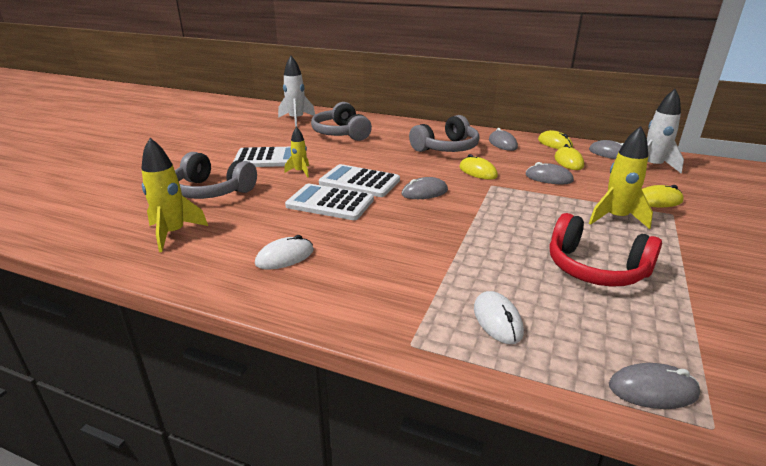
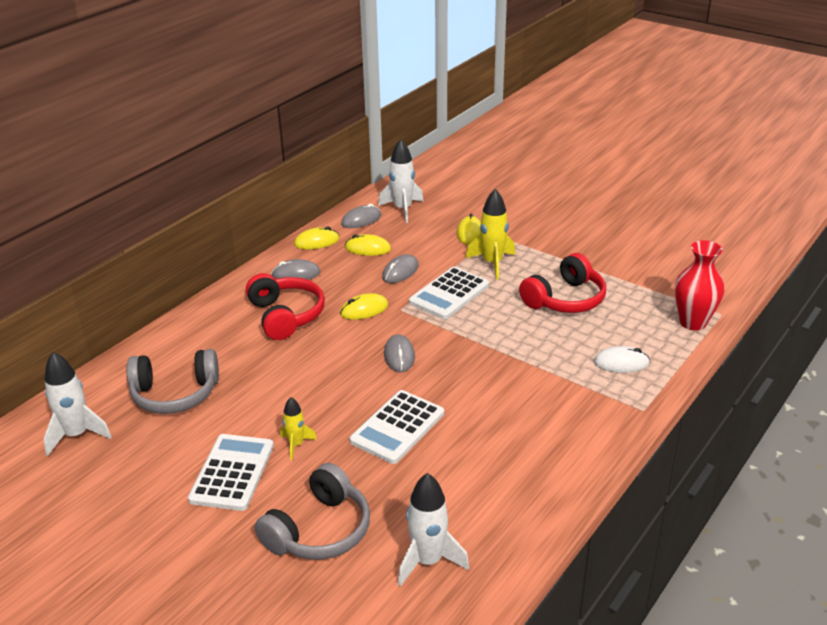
camera: 75 degrees left, 5 degrees up
(173, 233) = (428, 561): yellow rocket -> white rocket
(285, 257) = (505, 469): white mouse -> none
(359, 182) = (351, 398): white calculator -> white calculator (449, 294)
(446, 148) = (285, 316): grey headphones -> red headphones
(652, 390) = (693, 322): grey mouse -> red vase

